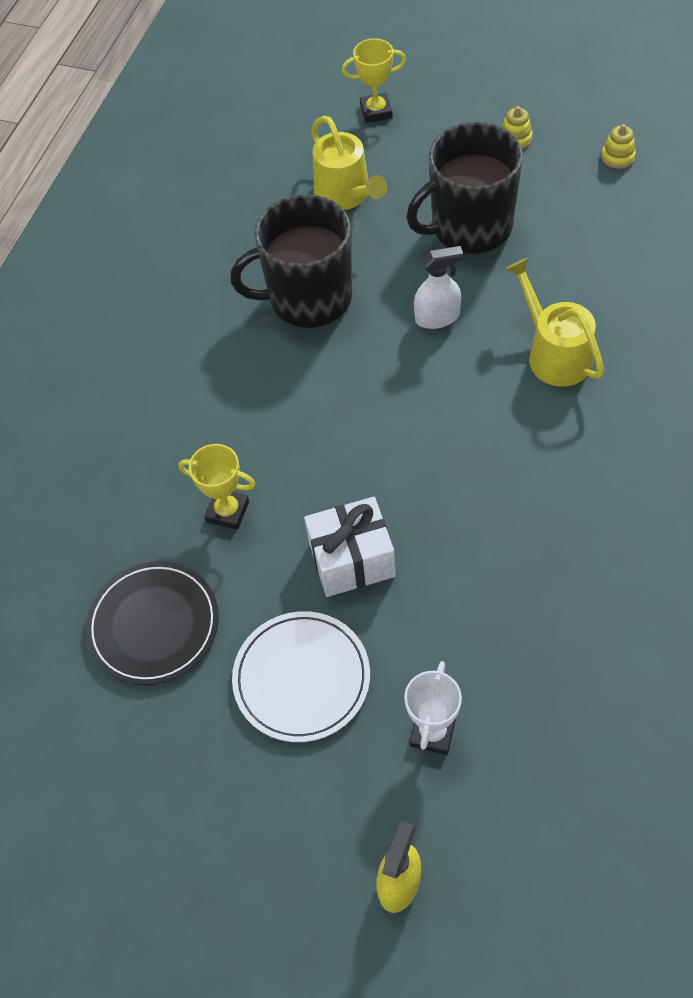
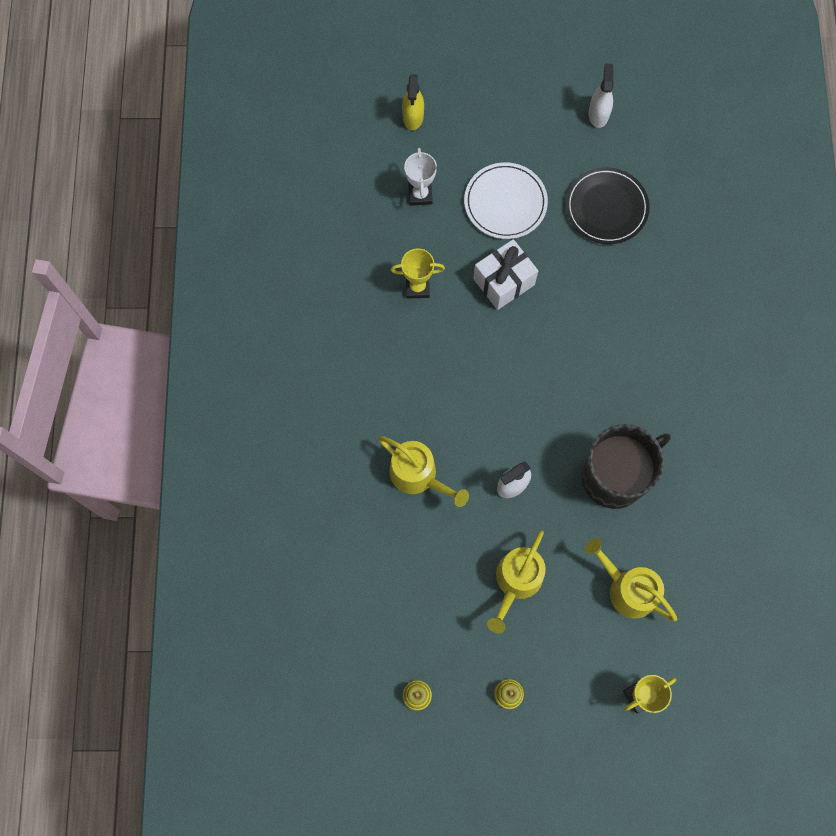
camera: 155 degrees right, 15 degrees up
(87, 784) = (598, 114): none -> white spray bottle
(227, 511) = (596, 291): yellow trophy -> yellow trophy (417, 287)
(470, 227) = (516, 582): black mug -> yellow watering can

